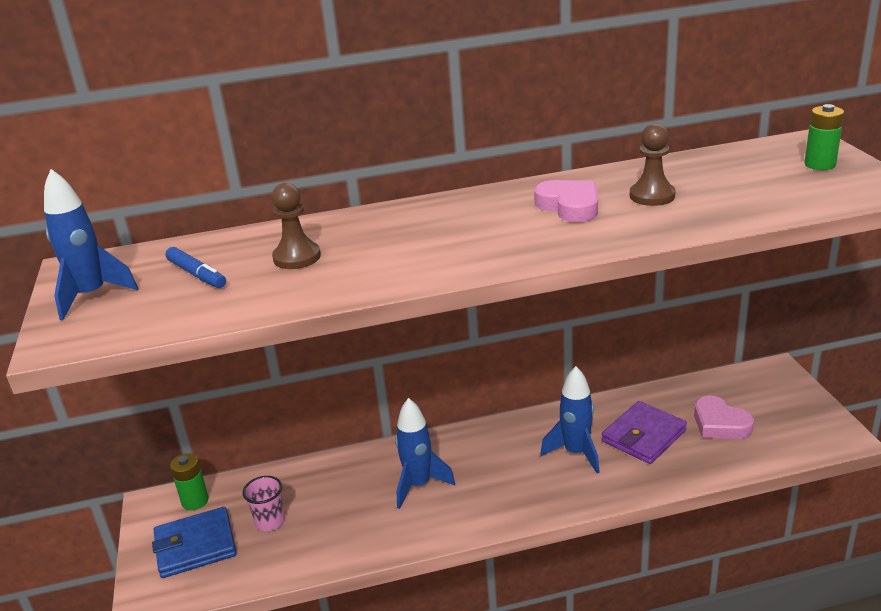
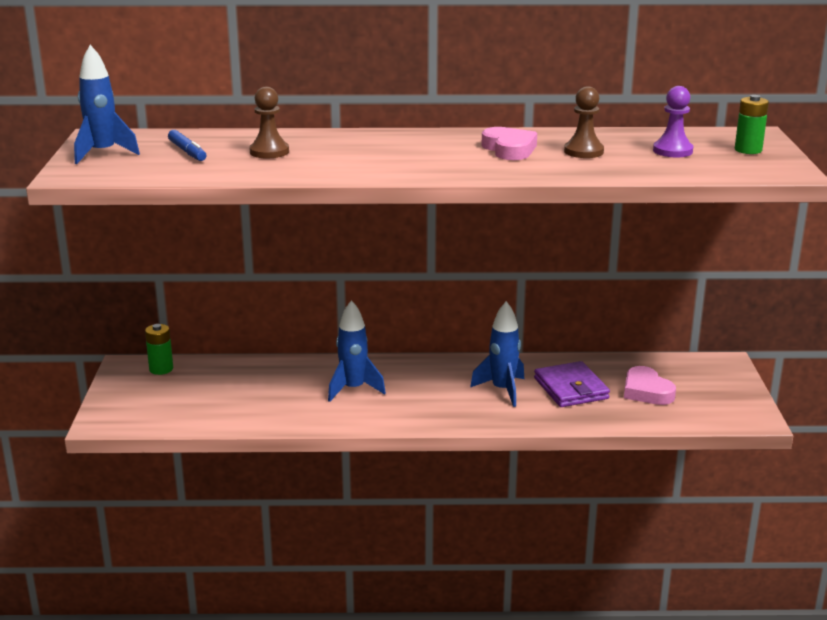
camera: 10 degrees right, 5 degrees down
(195, 546) = (151, 397): blue wallet -> none
(270, 521) = (217, 392): pink cup -> none
(643, 436) = (571, 388): purple wallet -> purple wallet turned 75 degrees counterclockwise
(744, 179) = (672, 151): none -> purple pawn

